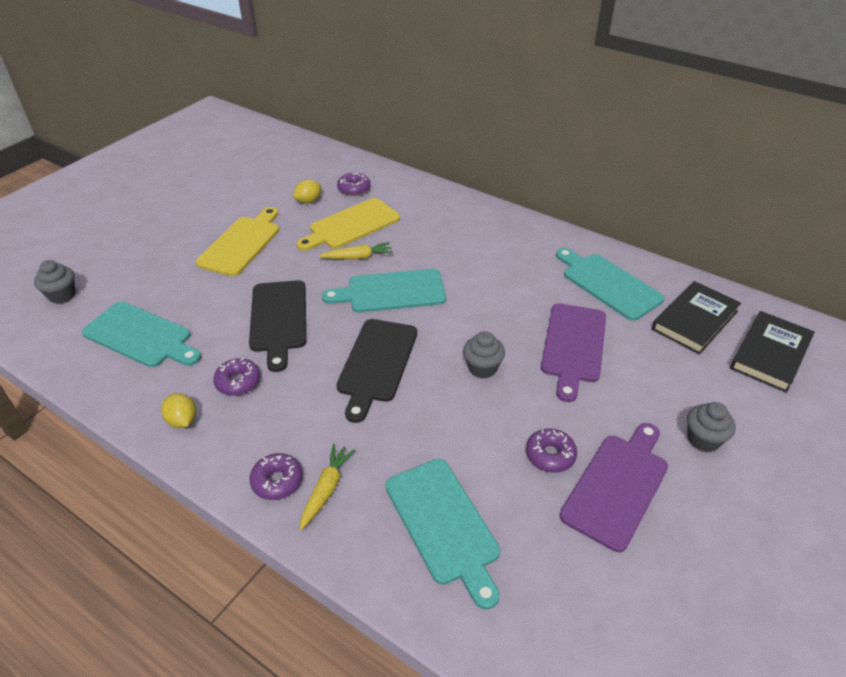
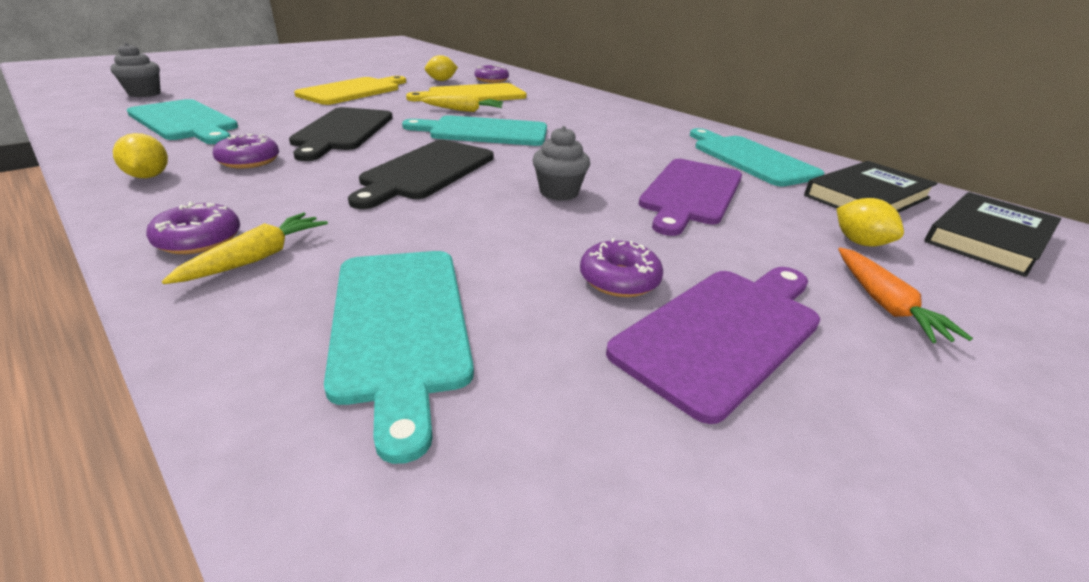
camera: 10 degrees right, 10 degrees down
(689, 380) = (859, 242): none -> yellow lemon
(703, 440) = (884, 304): grey cupcake -> orange carrot

